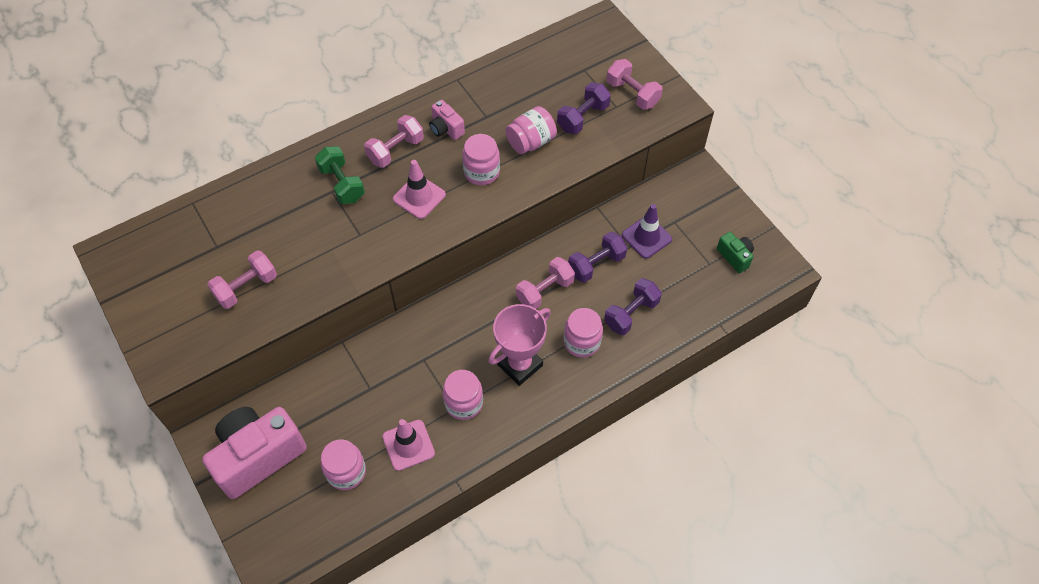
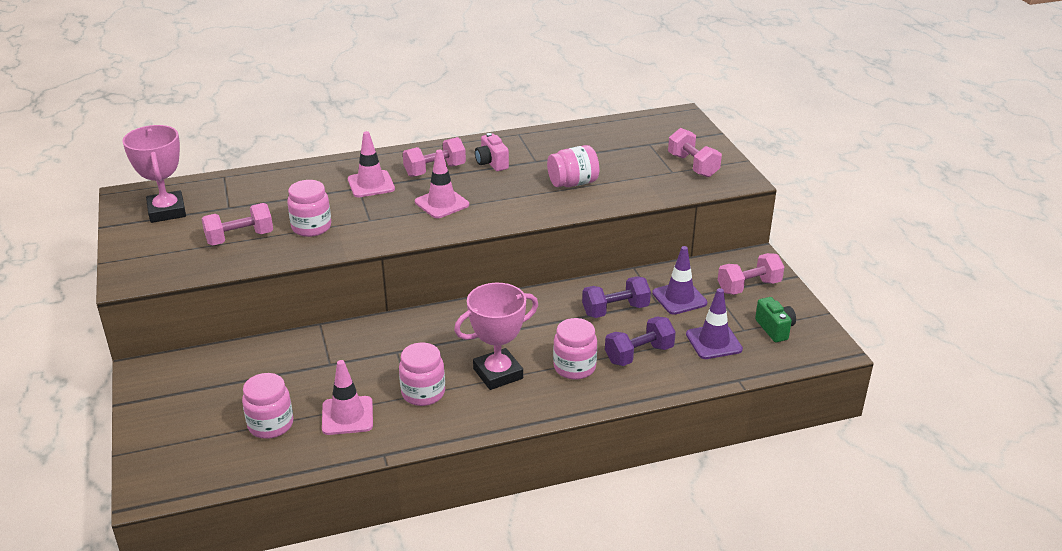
camera: 15 degrees right, 25 degrees down
(158, 266) = (167, 211): none -> pink trophy
(258, 456) = (188, 395): pink camera -> none
(342, 184) = (371, 184): green dumbbell -> pink traffic cone
(481, 172) = (513, 196): pink jar -> pink jar (311, 227)
(544, 291) = (550, 321): pink dumbbell -> pink dumbbell (749, 287)
(583, 117) = (634, 174): purple dumbbell -> none
(689, 284) = (713, 342): none -> purple traffic cone

